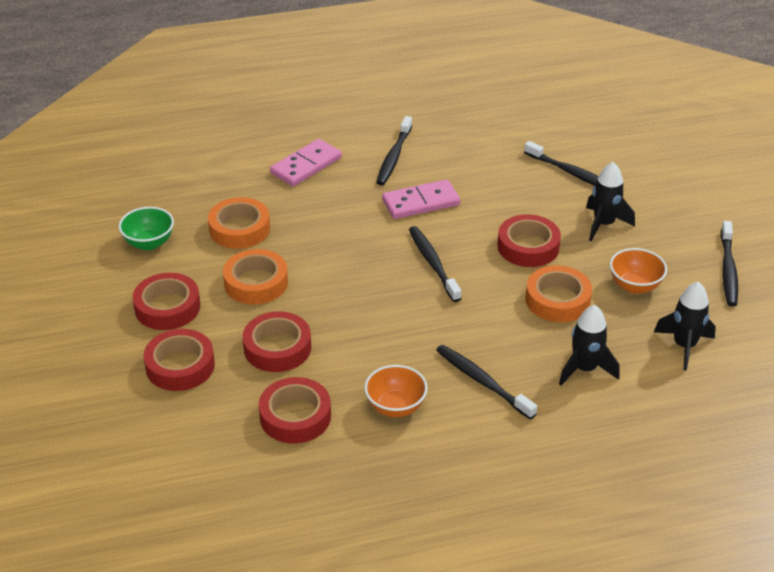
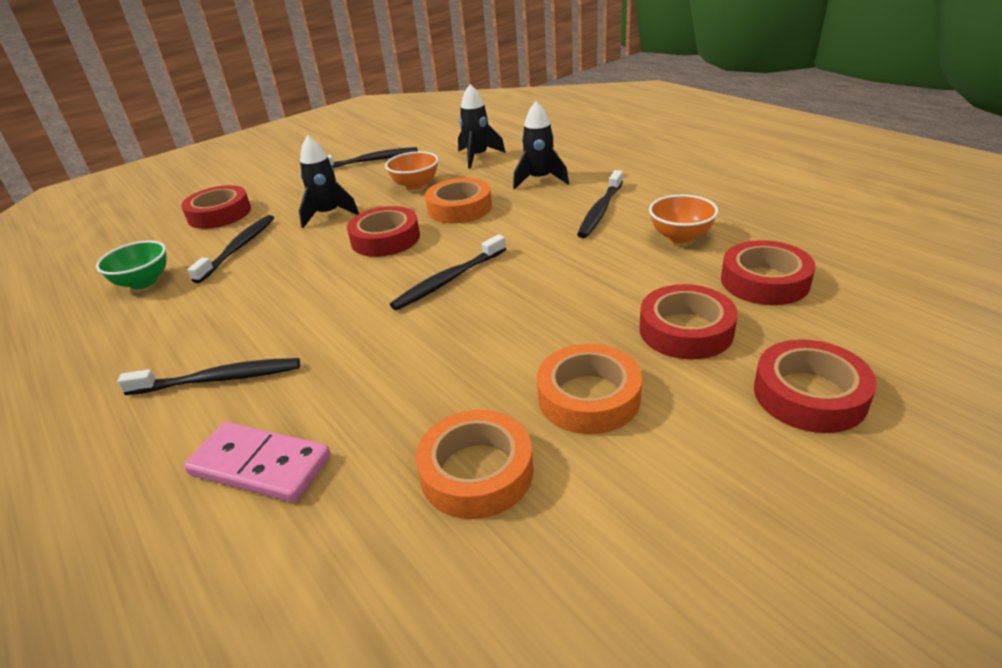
camera: 110 degrees left, 5 degrees down
(149, 243) = (595, 588): green bowl -> green bowl (143, 282)
(167, 307) = (724, 467): red tape -> red tape (219, 214)
(421, 202) = (330, 322): pink domino -> none

